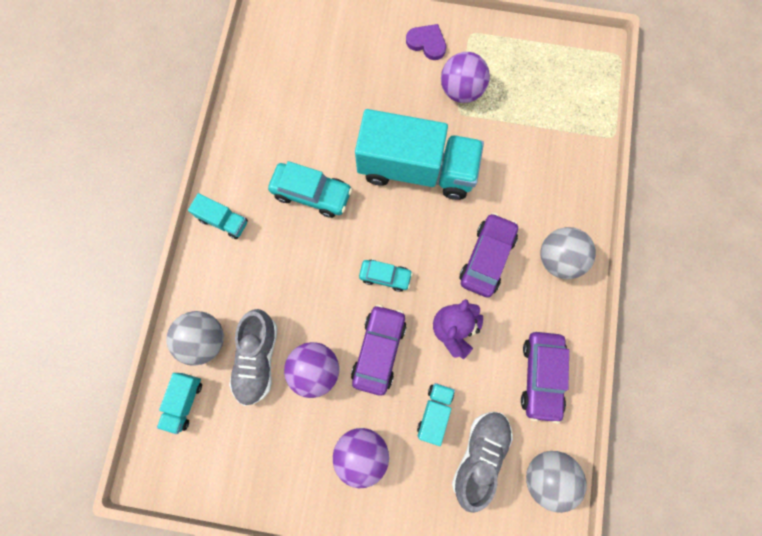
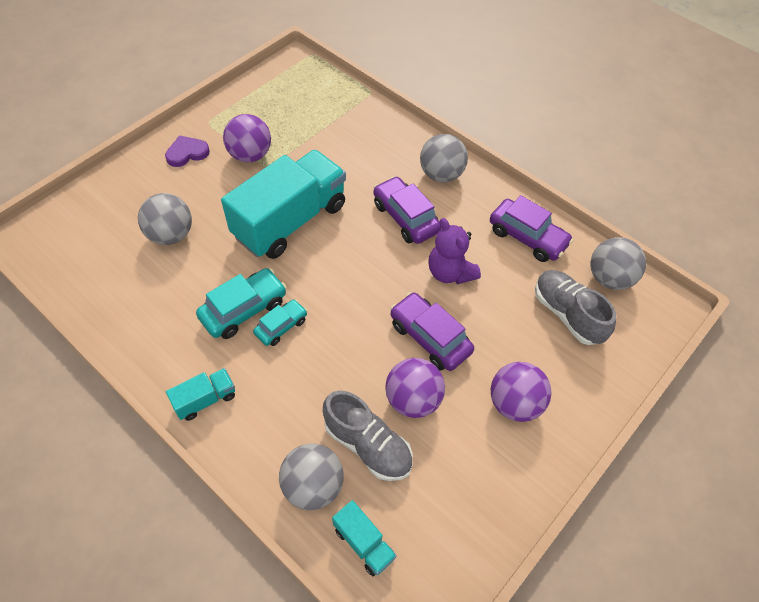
camera: 60 degrees left, 20 degrees down
(341, 93) = (171, 235): none -> grey ball
(385, 276) = (367, 296): turquoise car -> turquoise car (281, 326)
(434, 412) = (512, 326): turquoise truck -> none

